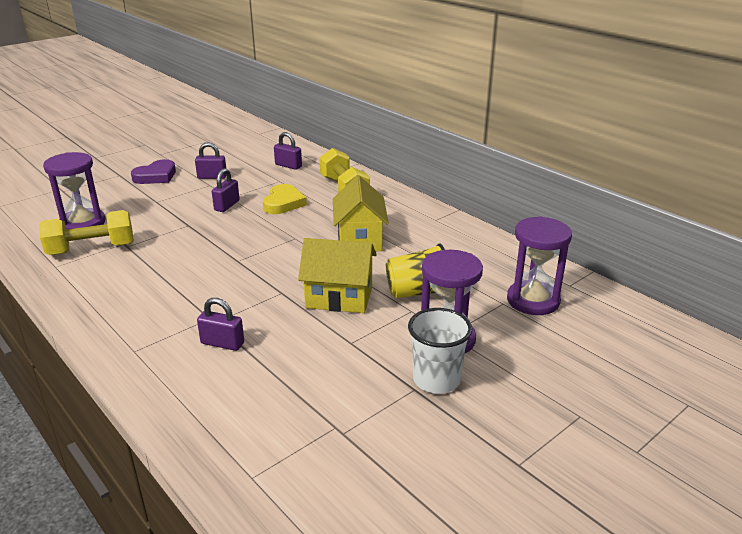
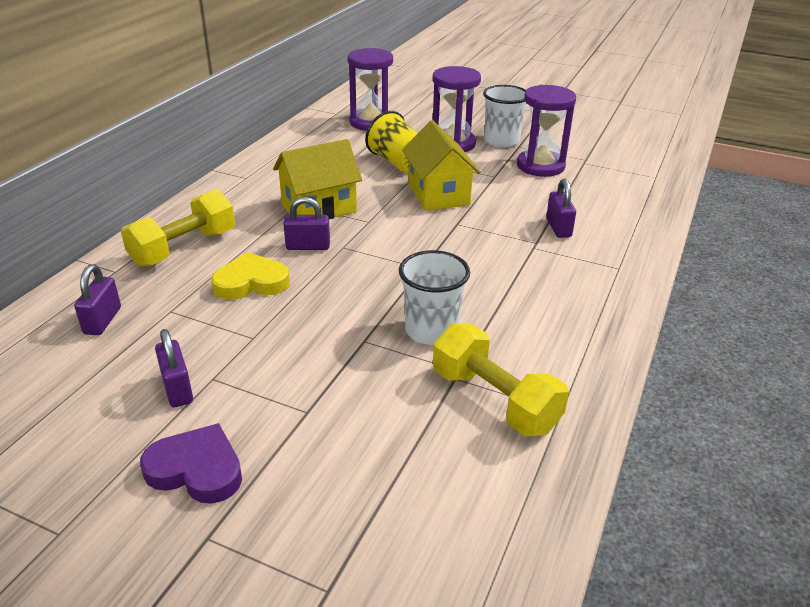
camera: 115 degrees left, 5 degrees up
(83, 223) = (435, 459): purple hourglass -> purple hourglass (540, 166)
(169, 246) = (431, 330): none -> white cup
(227, 205) = (284, 328): purple padlock -> purple padlock (308, 246)

